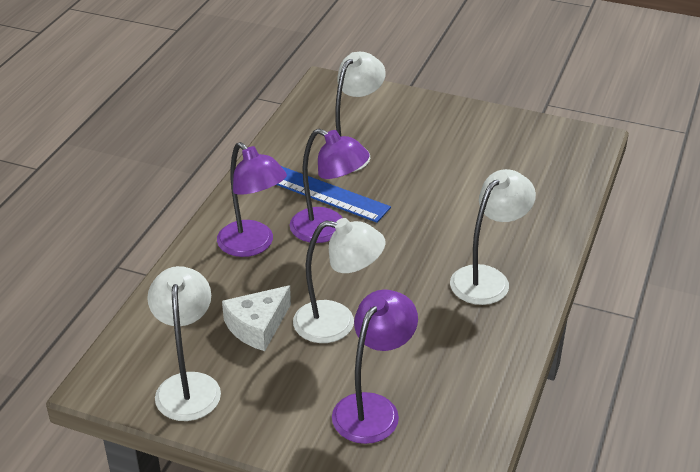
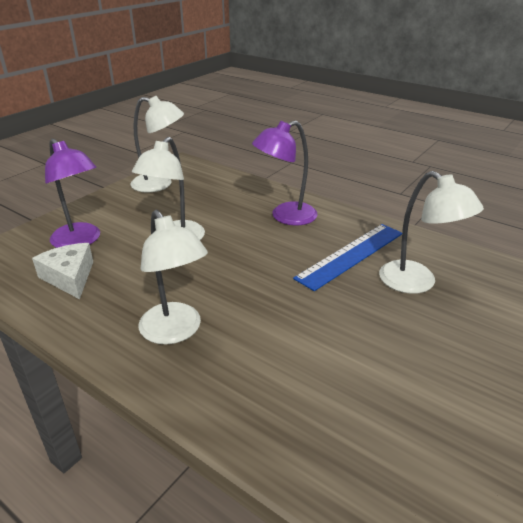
camera: 105 degrees right, 5 degrees down
(257, 326) = (195, 209): white cheese -> white cheese (69, 277)
(328, 230) = (292, 252): purple lamp -> none

